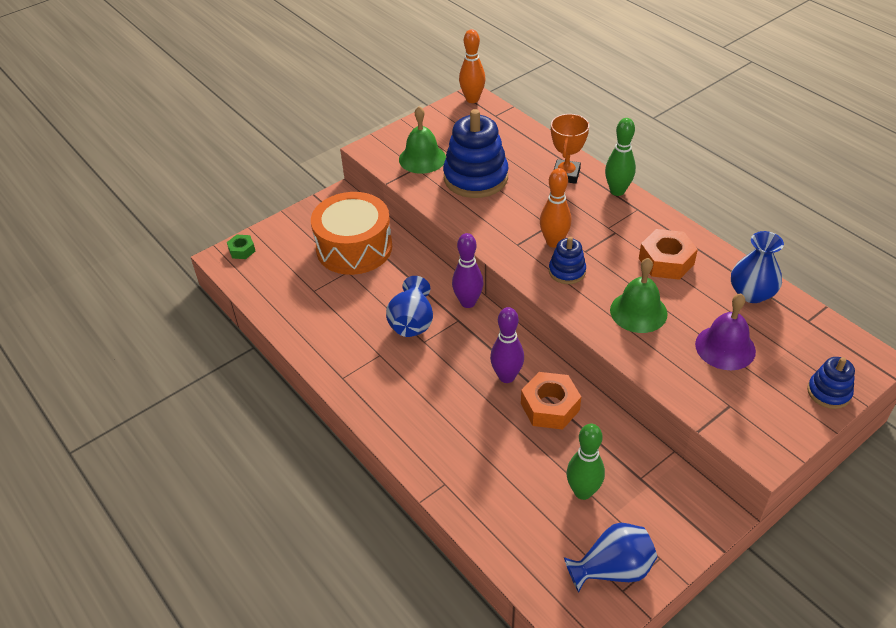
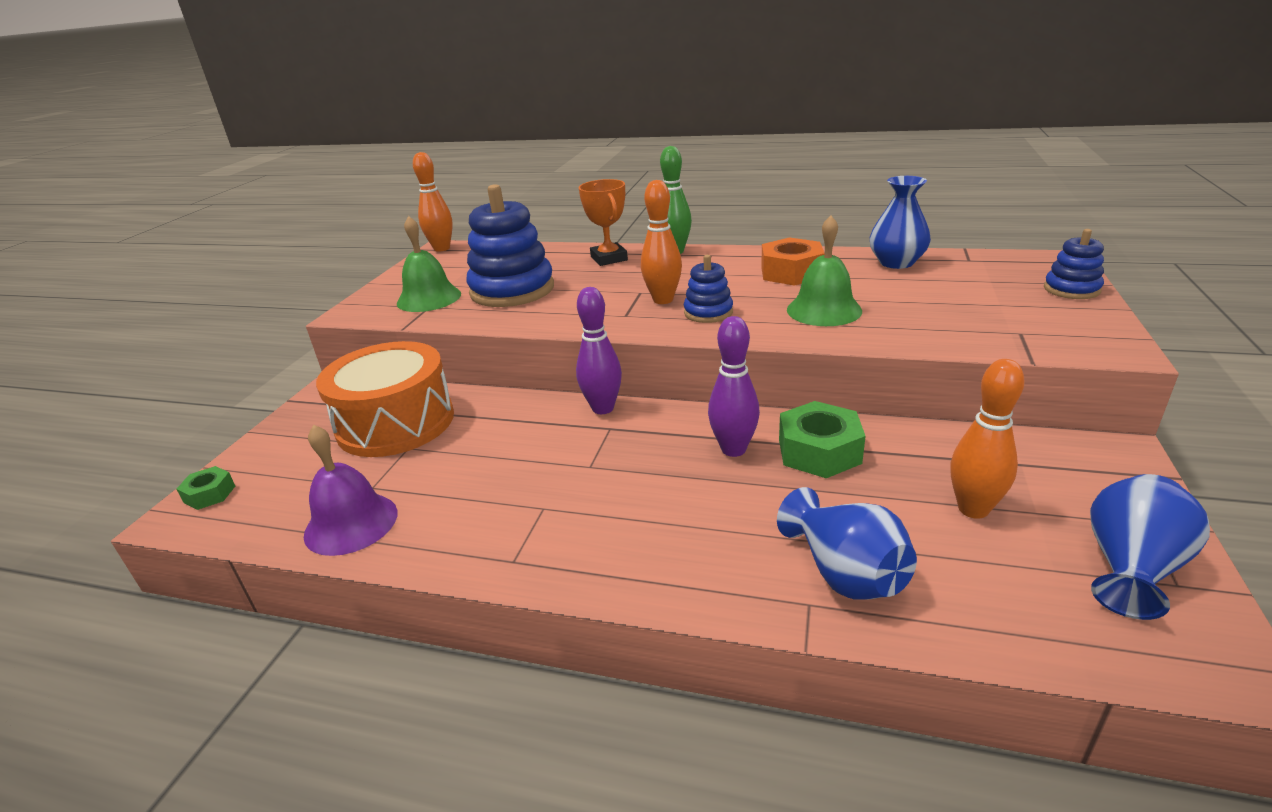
camera: 35 degrees left, 15 degrees down
(412, 322) = (553, 456): blue vase -> blue vase (845, 573)
(550, 407) = (819, 451): orange nut -> green nut
(583, 492) = (973, 509): green bowling pin -> orange bowling pin
(725, 347) = (940, 299): purple bell -> purple bell (351, 523)

